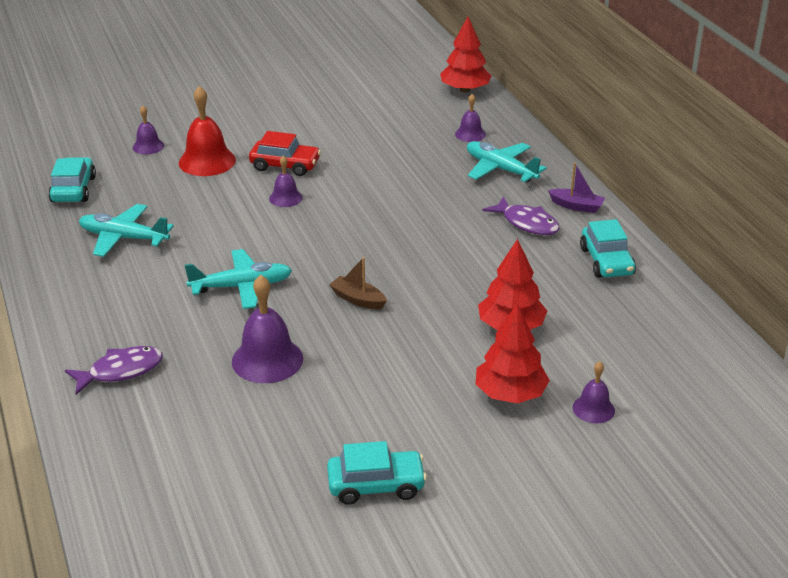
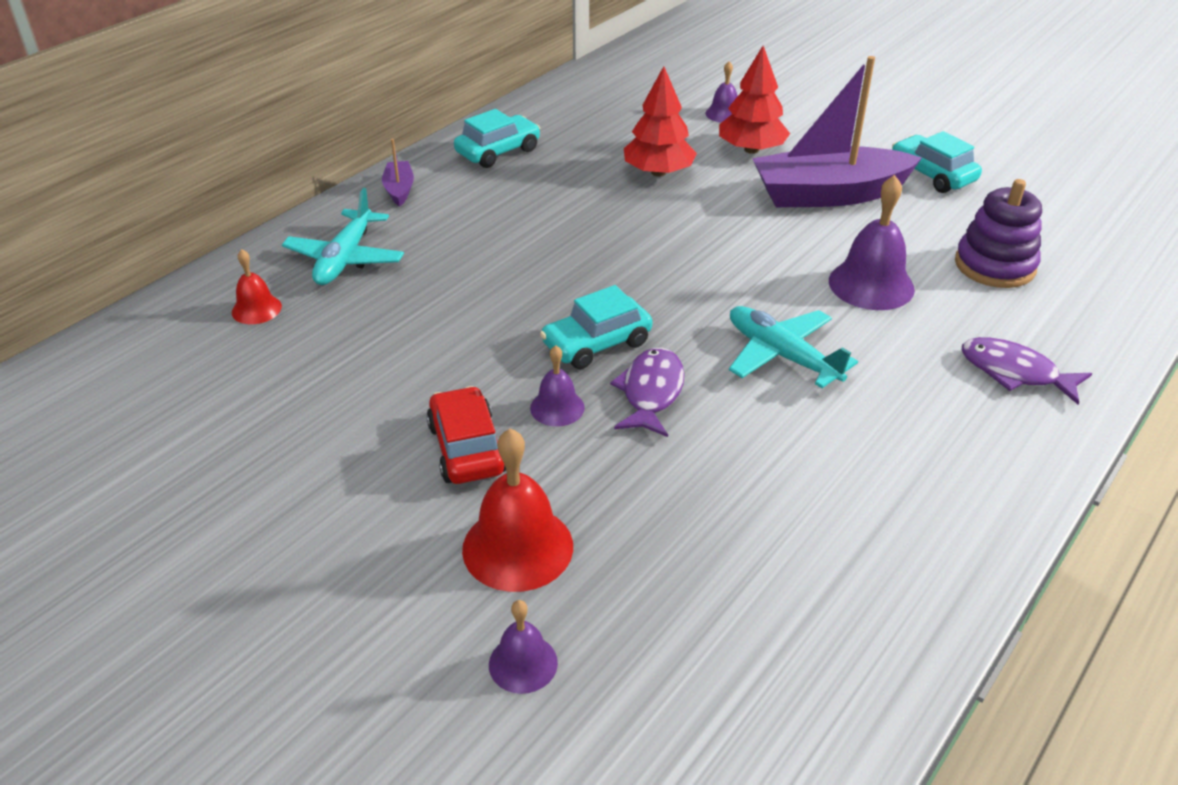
camera: 120 degrees left, 5 degrees up
(73, 189) = (744, 680): turquoise car -> turquoise car (596, 344)
(123, 238) = (803, 521): turquoise plane -> none
(223, 436) = (994, 265): none -> purple stacking toy
(358, 299) = (713, 267): brown boat -> none
(400, 402) = (828, 194): none -> purple boat
(465, 90) = (98, 358): red tree -> none
(470, 134) = (256, 309): purple bell -> red bell
(527, 223) = (462, 209): purple fish -> purple fish (651, 393)

